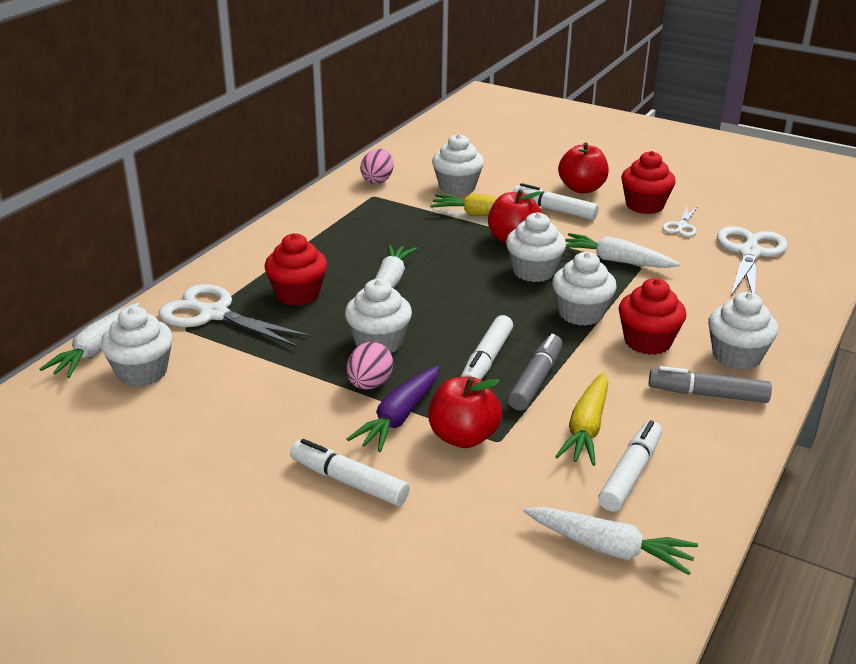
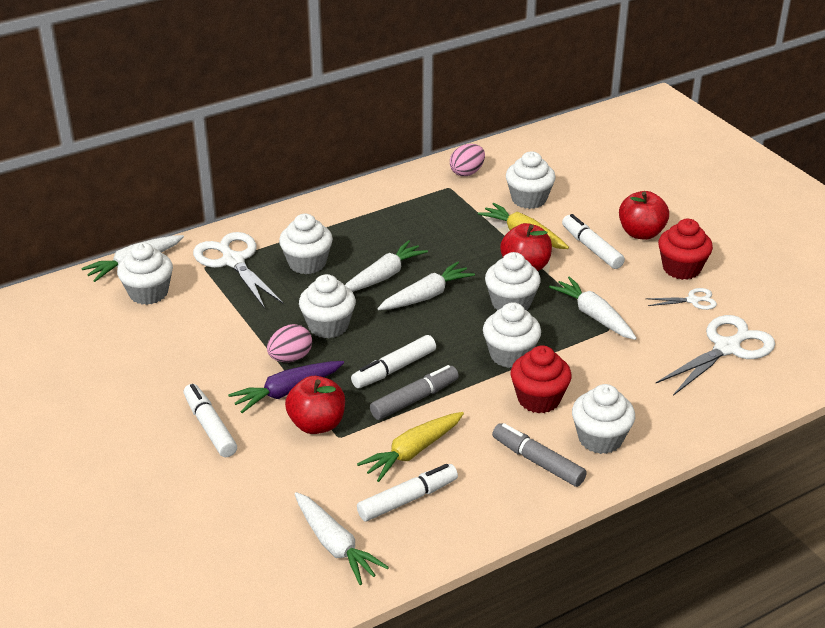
camera: 30 degrees right, 5 degrees up
(297, 294) = (307, 263): red cupcake -> white cupcake
(448, 288) = (426, 296): none -> white carrot
(681, 226) = (692, 300): white scissors -> white scissors turned 150 degrees counterclockwise

